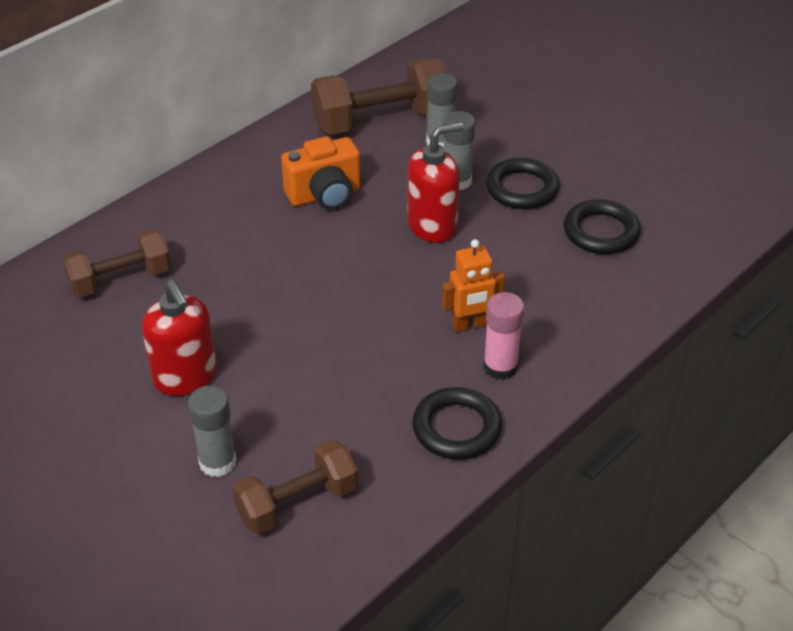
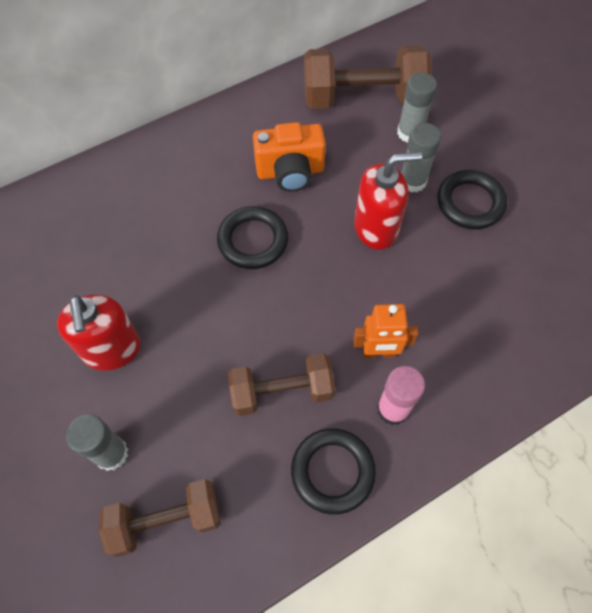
camera: 15 degrees right, 20 degrees up
(120, 280) = (90, 227): brown dumbbell -> brown dumbbell (282, 391)
(600, 232) = (531, 270): black ring -> black ring (253, 240)

